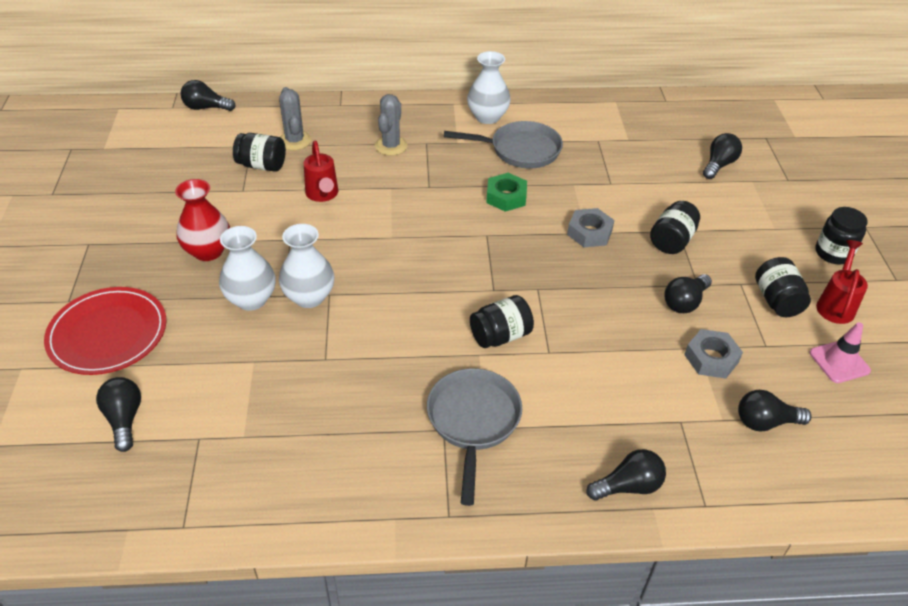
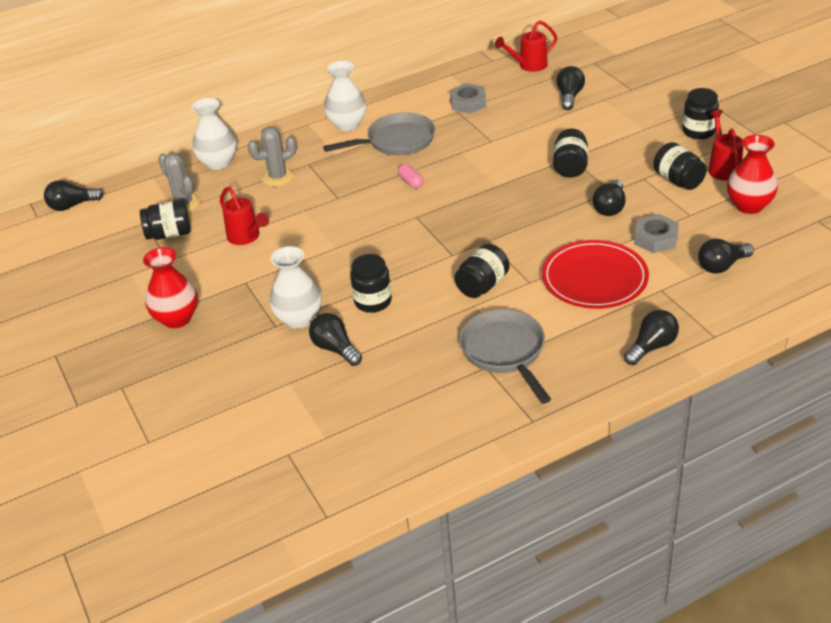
camera: 20 degrees left, 5 degrees down
(108, 334) = (138, 414): red plate -> red plate (594, 278)
(124, 419) = (210, 467): black light bulb -> black light bulb (335, 349)
(251, 299) = (248, 339): white vase -> white vase (218, 163)
(386, 308) = (373, 301): none -> black jar
(391, 146) = (278, 177): grey cactus -> grey cactus turned 75 degrees clockwise
(506, 197) = (411, 182): green nut -> pink capsule
(589, 232) = (500, 184): grey nut -> grey nut (468, 103)
(697, 118) = (528, 66): none -> red watering can
(839, 362) = (749, 205): pink traffic cone -> red vase

